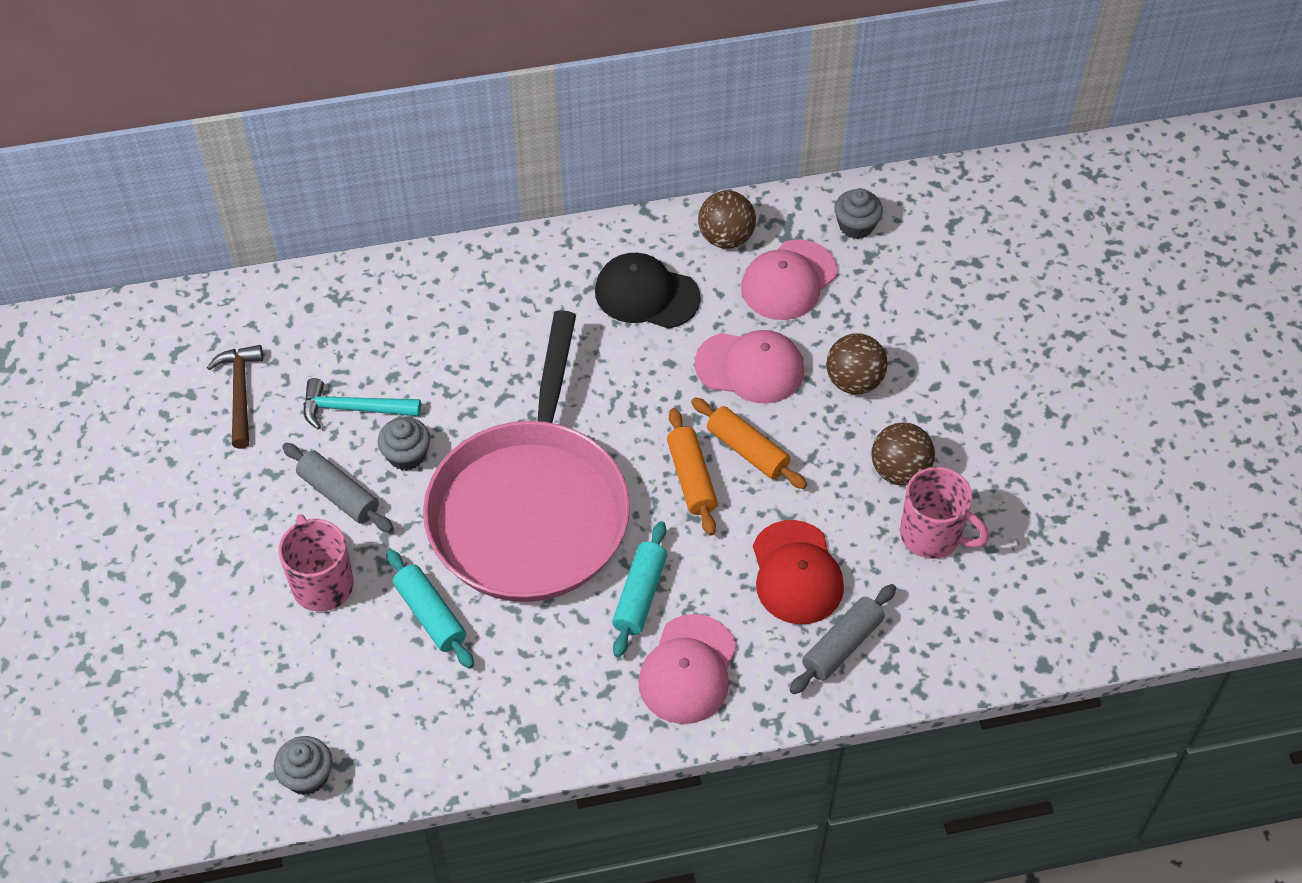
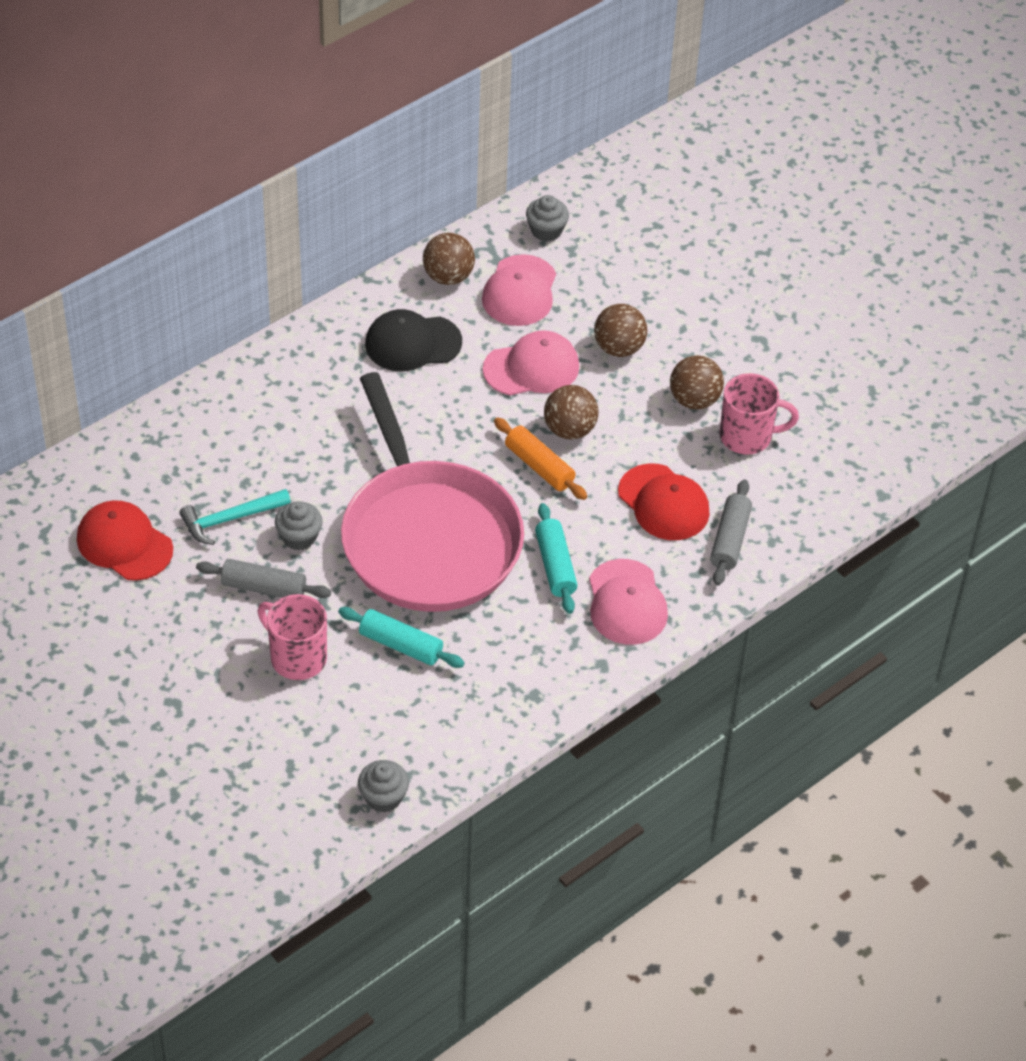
camera: 30 degrees left, 5 degrees down
(240, 393) = (124, 544): brown hammer -> red cap
(747, 450) = (569, 429): orange rolling pin -> brown ball

